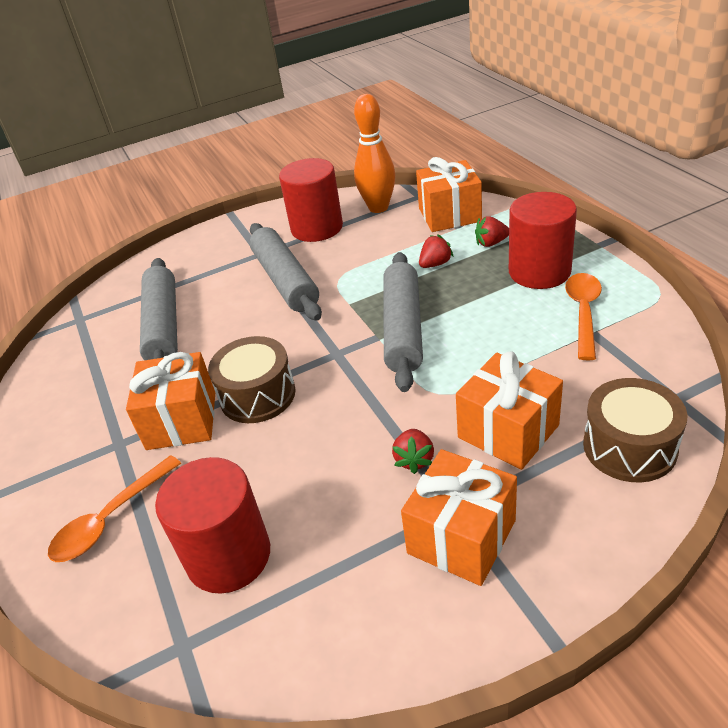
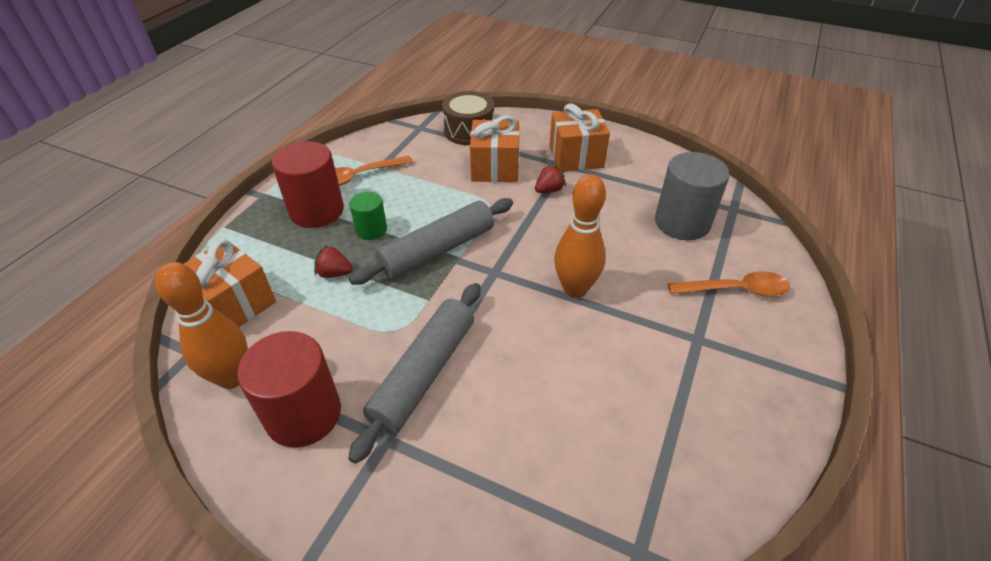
camera: 135 degrees left, 5 degrees up
(164, 326) = (569, 432): grey rolling pin -> none
(181, 420) = (640, 316): orange gift -> none
(228, 556) = (682, 222): red cylinder -> grey cylinder
(257, 395) = (575, 289): brown drum -> orange bowling pin
(475, 297) = (371, 230): none -> green cylinder
(491, 243) = (282, 253): red strawberry -> none

